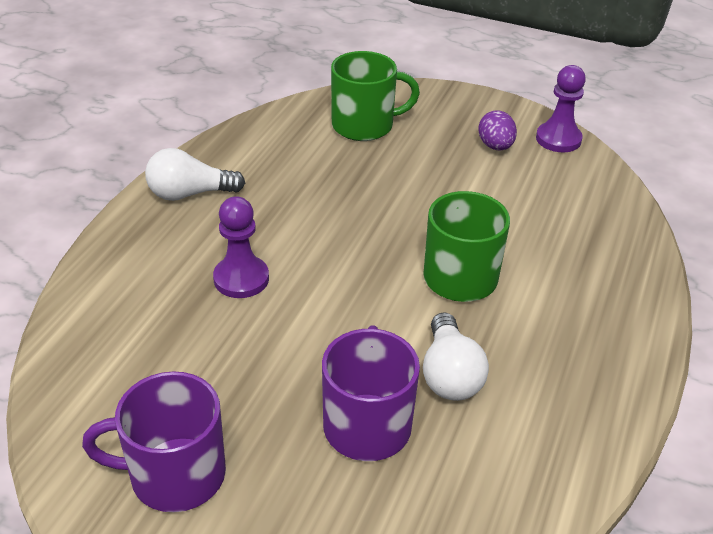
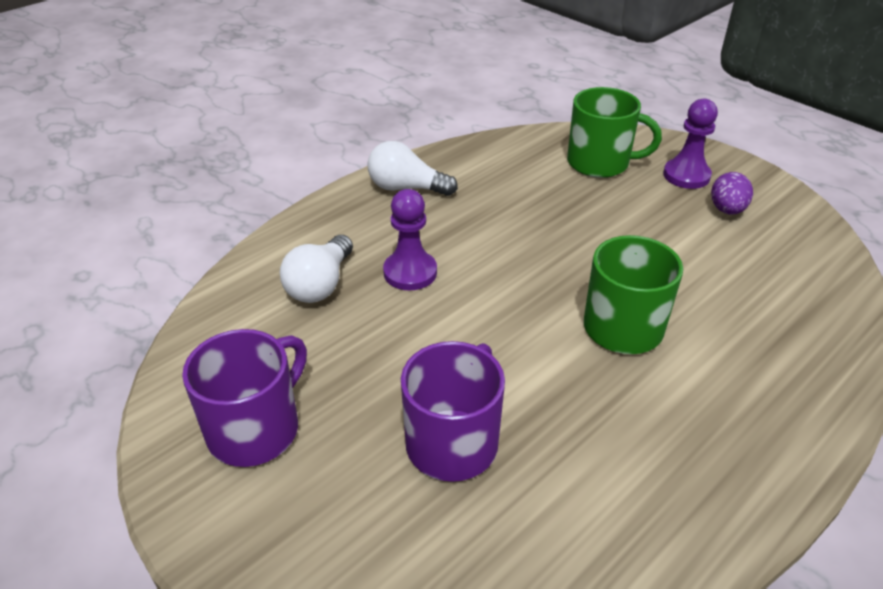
camera: 25 degrees right, 0 degrees up
(175, 474) = (255, 429): purple mug -> purple mug turned 105 degrees clockwise
(449, 374) = (562, 420): white light bulb -> white light bulb (320, 284)
(558, 139) = (802, 218): purple pawn -> purple pawn (686, 175)

